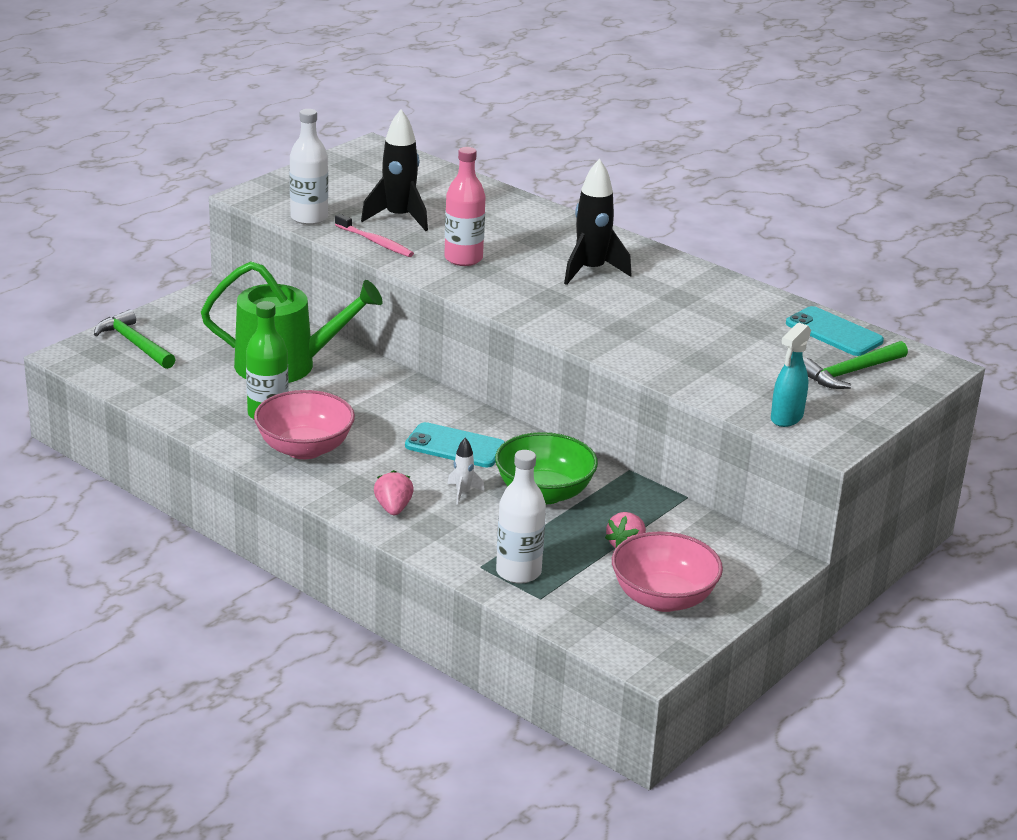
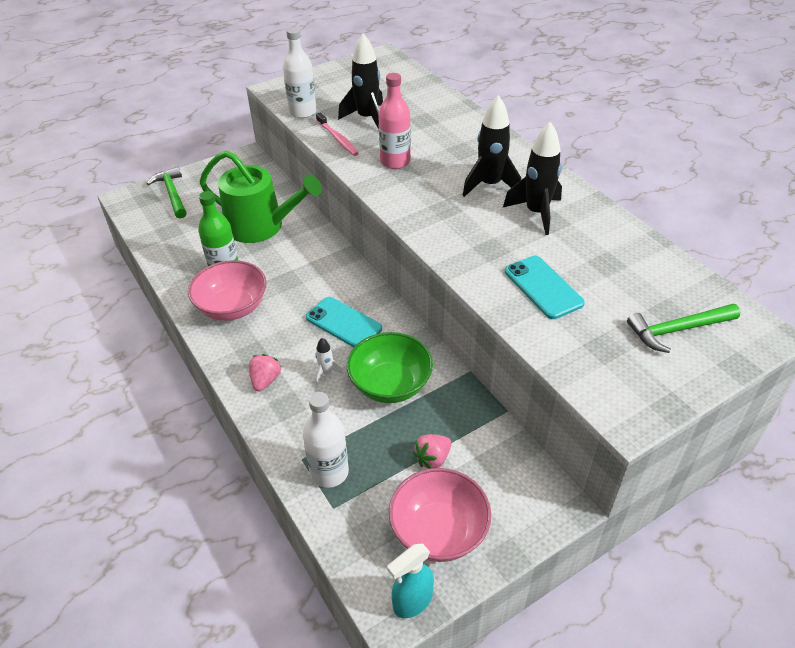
camera: 20 degrees right, 15 degrees up
(658, 292) = (536, 213): none -> black rocket
(786, 418) = (595, 378): turquoise spray bottle -> turquoise spray bottle (412, 602)
(833, 332) = (677, 279): turquoise phone -> turquoise phone (543, 287)

